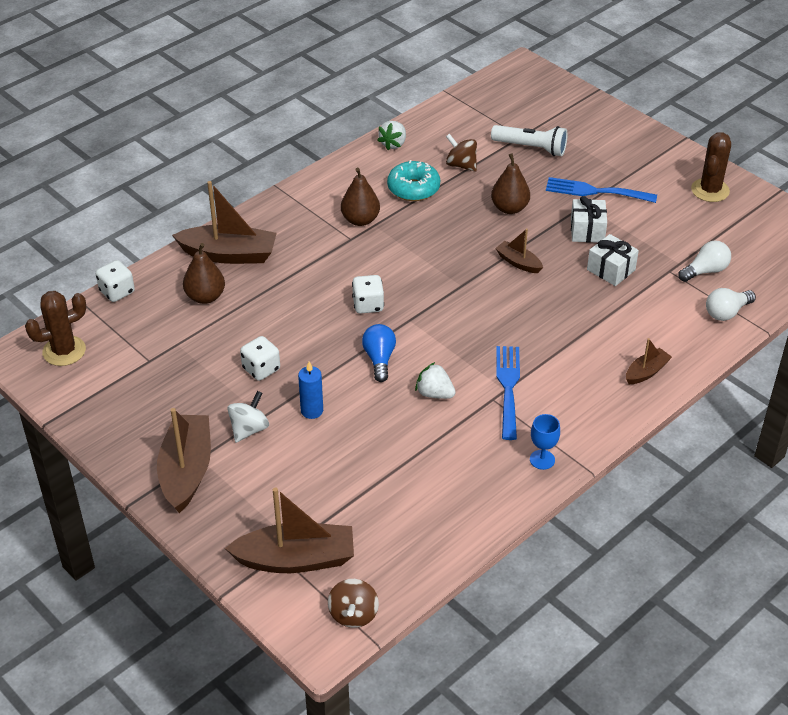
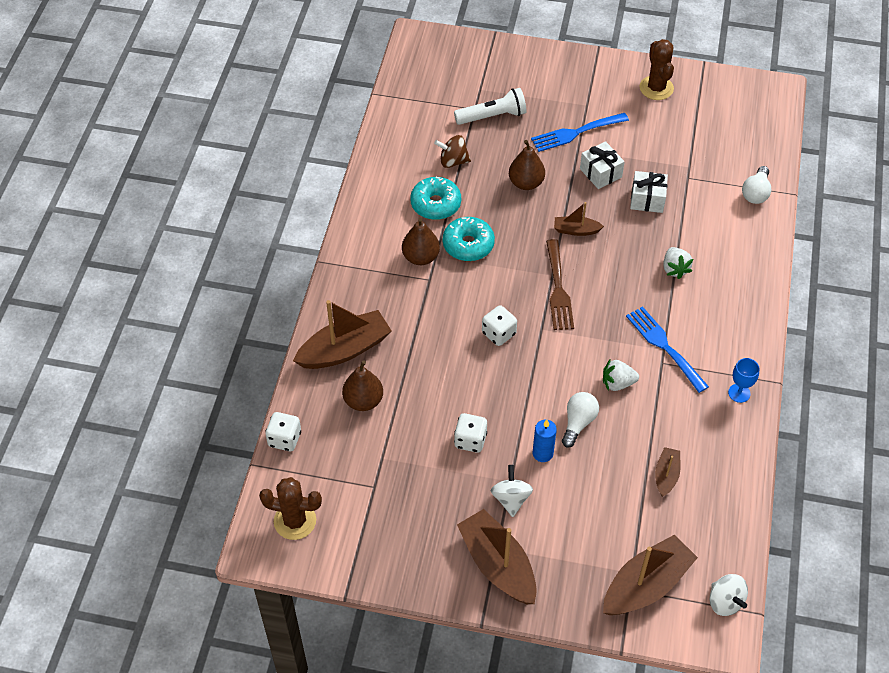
camera: 35 degrees left, 10 degrees up
(64, 351) = (295, 521): brown cactus -> brown cactus turned 75 degrees clockwise
(353, 614) = (725, 602): brown spinning top -> white spinning top
(379, 359) = (551, 377): blue light bulb -> none
(393, 144) = (380, 169): white strawberry -> white strawberry (674, 269)
(410, 229) = (468, 245): none -> turquoise donut
(455, 298) = (558, 289): none -> brown fork
(646, 372) = (745, 276): brown boat -> brown boat (666, 475)
(705, 271) = (712, 164): white light bulb -> white light bulb (578, 423)

